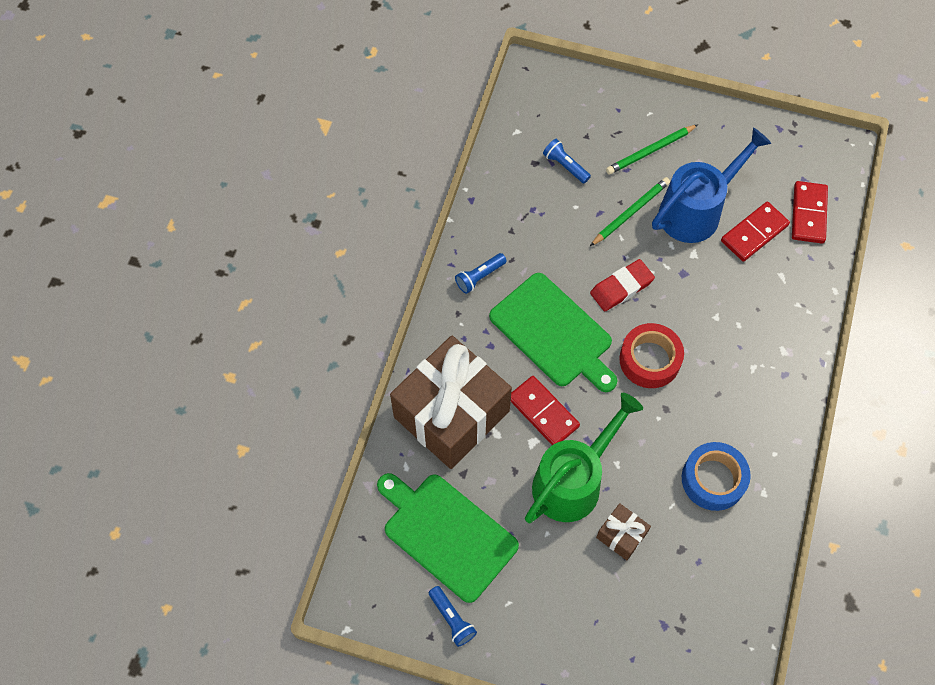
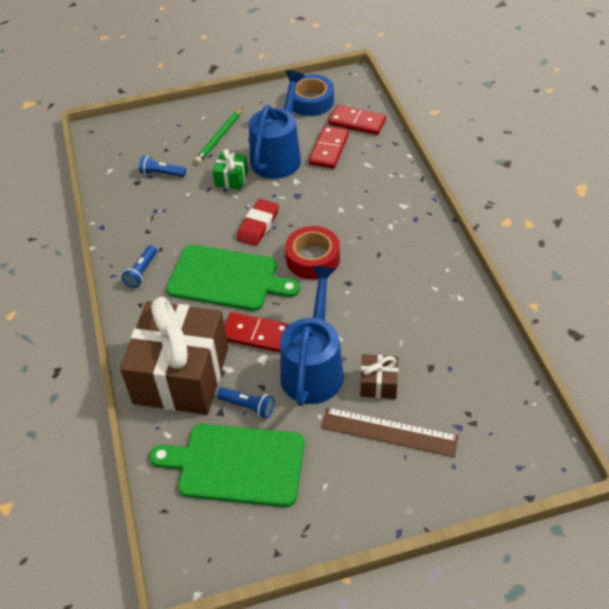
camera: 30 degrees left, 15 degrees down
(452, 619) = (286, 527): blue flashlight -> blue flashlight (248, 406)
(573, 480) = (313, 367): green watering can -> blue watering can
(598, 589) = (389, 431): none -> brown ruler
(630, 213) = (231, 178): green pencil -> green gift
(713, 479) = (417, 309): blue tape -> blue tape (311, 101)
(808, 214) = (357, 122): red domino -> red domino turned 45 degrees counterclockwise

